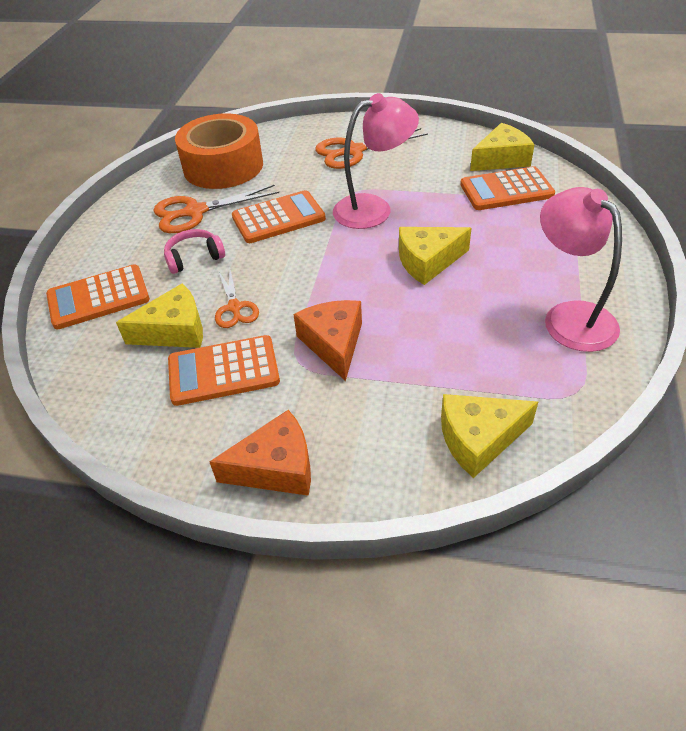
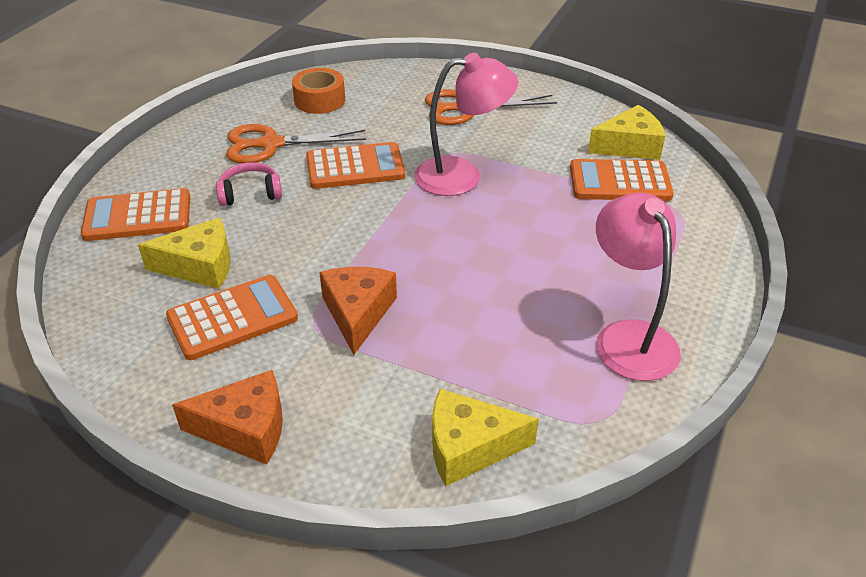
camera: 10 degrees right, 5 degrees down
(223, 166) = (319, 100): orange tape -> orange tape, size x0.57
(223, 371) = (232, 318): orange calculator -> orange calculator turned 150 degrees clockwise
(234, 307) = (270, 254): orange scissors -> none
(428, 262) = (496, 245): yellow cheese -> none

